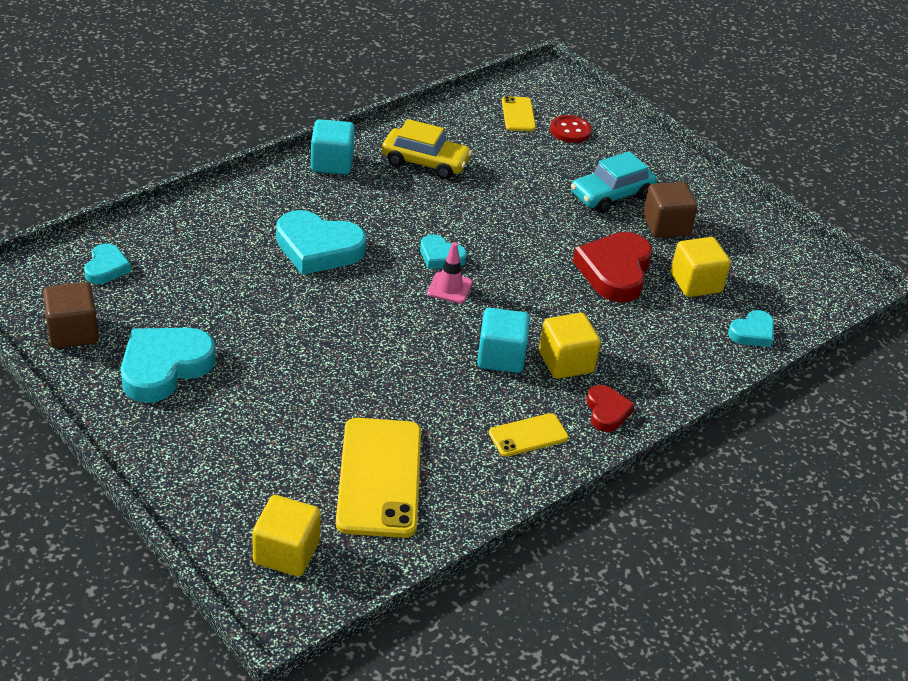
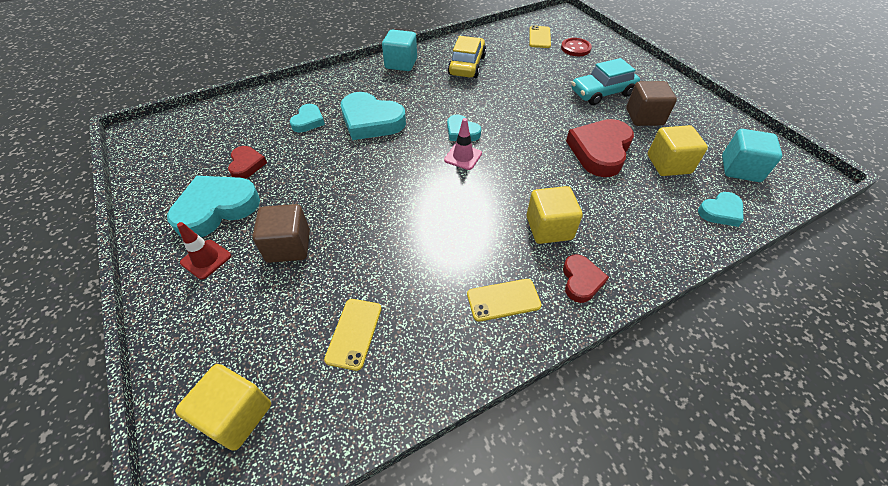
camera: 15 degrees right, 10 degrees up
(73, 332) = (164, 175): brown cube -> brown cube (288, 246)
(106, 268) = (214, 127): turquoise heart -> turquoise heart (308, 121)
(176, 313) = (246, 165): none -> red heart
(181, 422) = (206, 259): none -> red traffic cone
(379, 477) = (354, 333): yellow phone -> yellow phone, size x0.52
(425, 162) = (467, 65): yellow car -> yellow car turned 105 degrees counterclockwise
(501, 357) = (492, 219): turquoise cube -> turquoise cube (740, 169)

